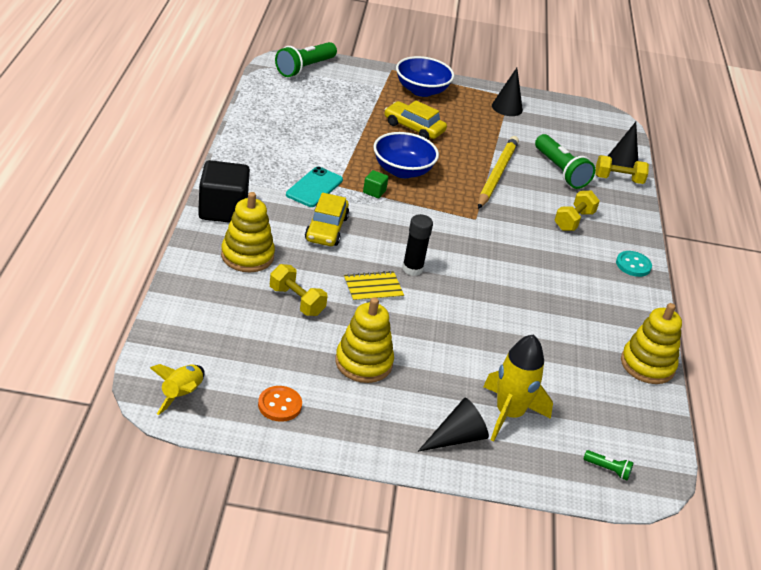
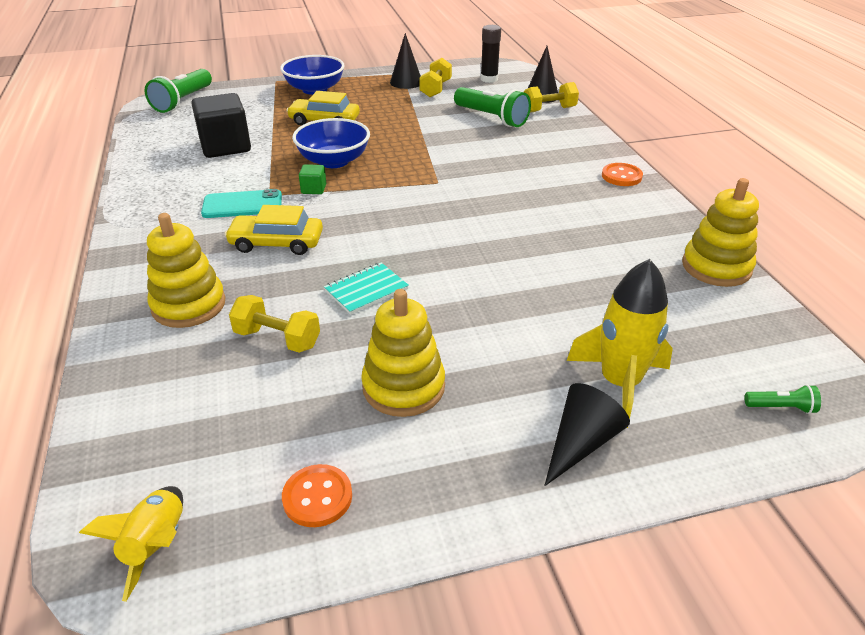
camera: 15 degrees left, 0 degrees up
(223, 210) = (137, 262): black cube -> black cube (225, 146)
(314, 187) = (242, 205): turquoise phone -> turquoise phone turned 75 degrees clockwise
(326, 229) = (276, 243): yellow car -> yellow car turned 105 degrees clockwise
(373, 288) = (366, 290): yellow notebook -> turquoise notebook
(412, 269) = (400, 253): black glue stick -> black glue stick (489, 79)
(497, 175) = (433, 137): yellow pencil -> none
(573, 221) = (535, 155): yellow dumbbell -> yellow dumbbell (435, 89)
(633, 265) = (621, 176): turquoise button -> orange button

